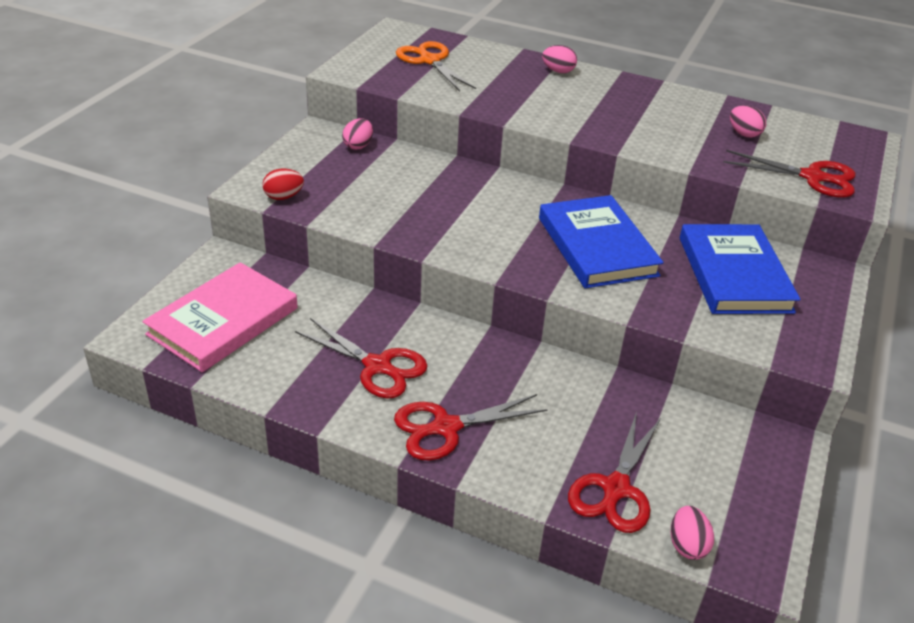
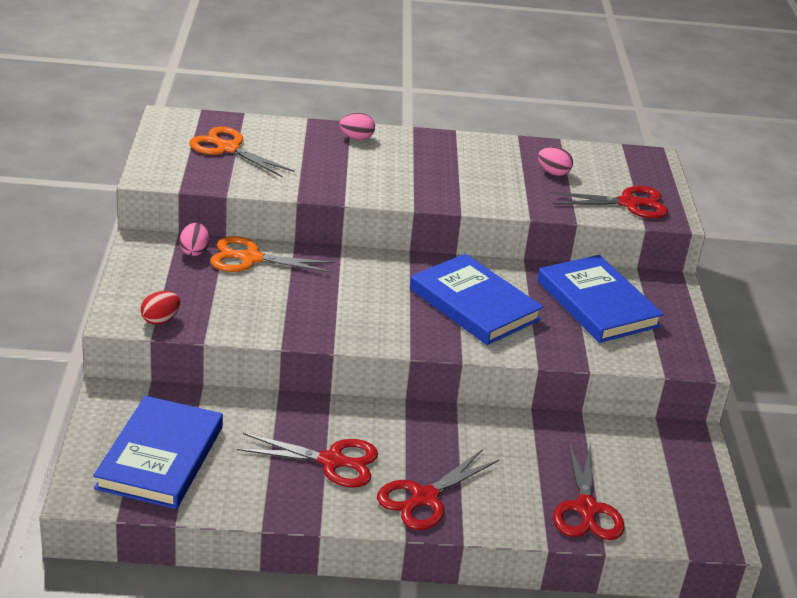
camera: 25 degrees left, 5 degrees down
(223, 321) = (160, 457): pink book -> blue book
(404, 161) = (250, 258): none -> orange scissors
(687, 545) = (660, 536): pink egg -> none

